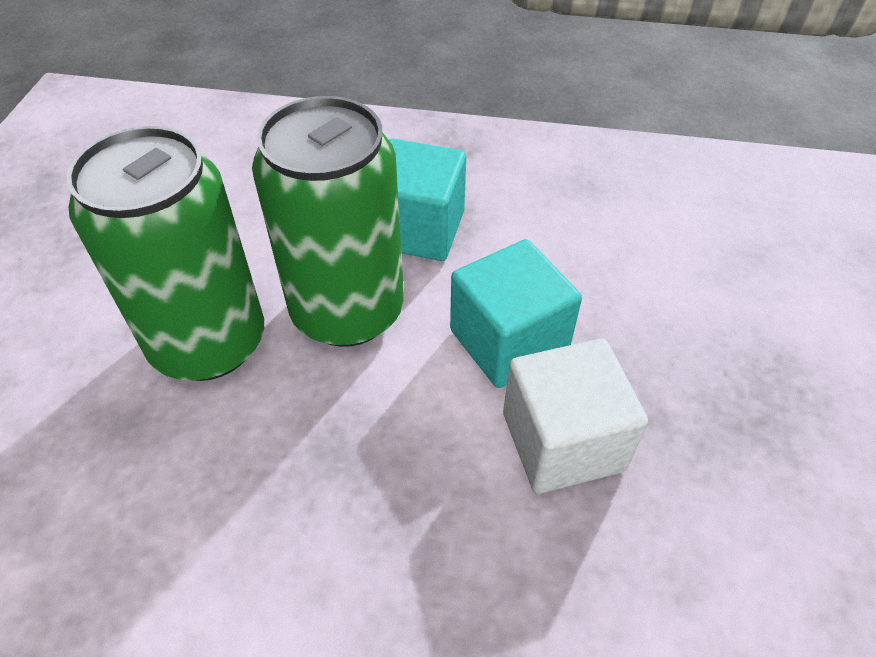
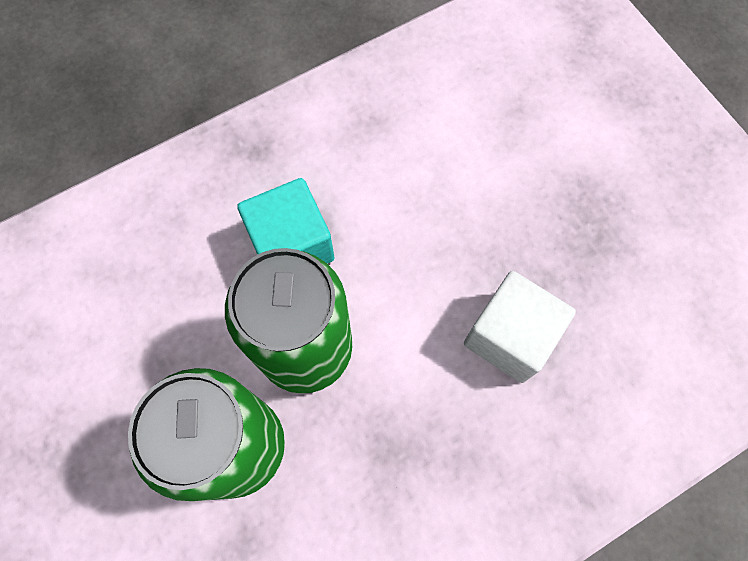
camera: 40 degrees left, 20 degrees up
(508, 341) = (425, 291): turquoise cube -> none

